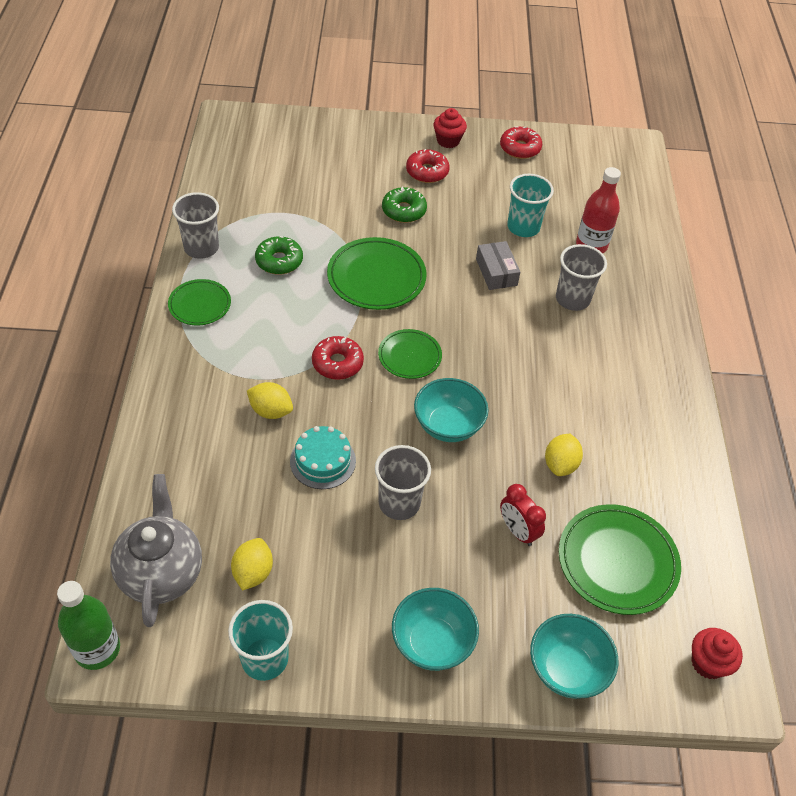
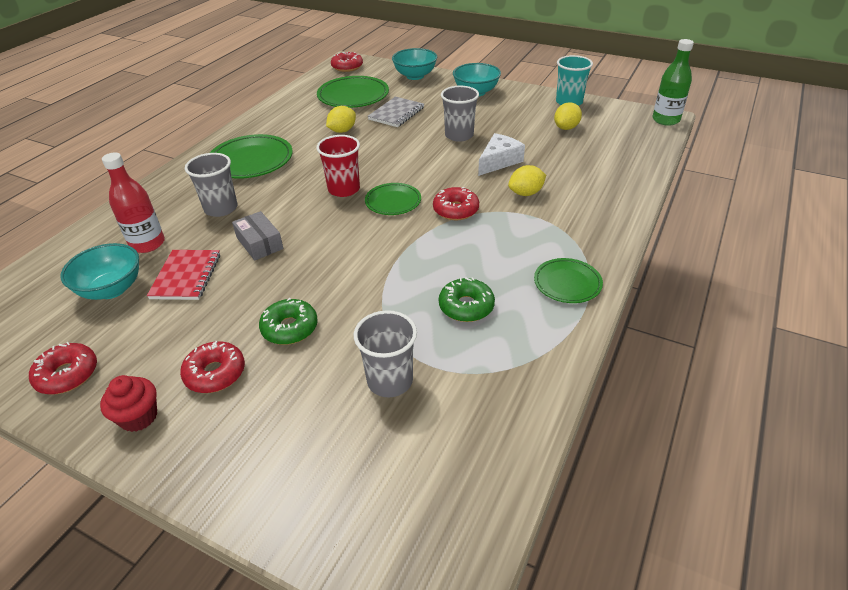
camera: 150 degrees left, 10 degrees down
(161, 573) = (625, 137): grey teapot -> none
(201, 248) = (551, 345): grey cup -> grey cup (390, 381)
(271, 411) = (526, 193): yellow lemon -> yellow lemon turned 75 degrees counterclockwise
(322, 461) = (499, 161): turquoise cake -> white cheese
(376, 277) = (375, 266): green plate -> green plate (251, 161)
(448, 425) = (397, 160): turquoise bowl -> turquoise bowl (112, 289)
(474, 359) = (344, 189): none -> red cup
(496, 272) = (259, 243): grey box -> grey box turned 45 degrees counterclockwise
(517, 531) = (396, 114): red clock -> grey notebook
(523, 227) = (186, 276): turquoise cup -> red notebook
(708, 663) = (347, 67): red cupcake -> red donut

